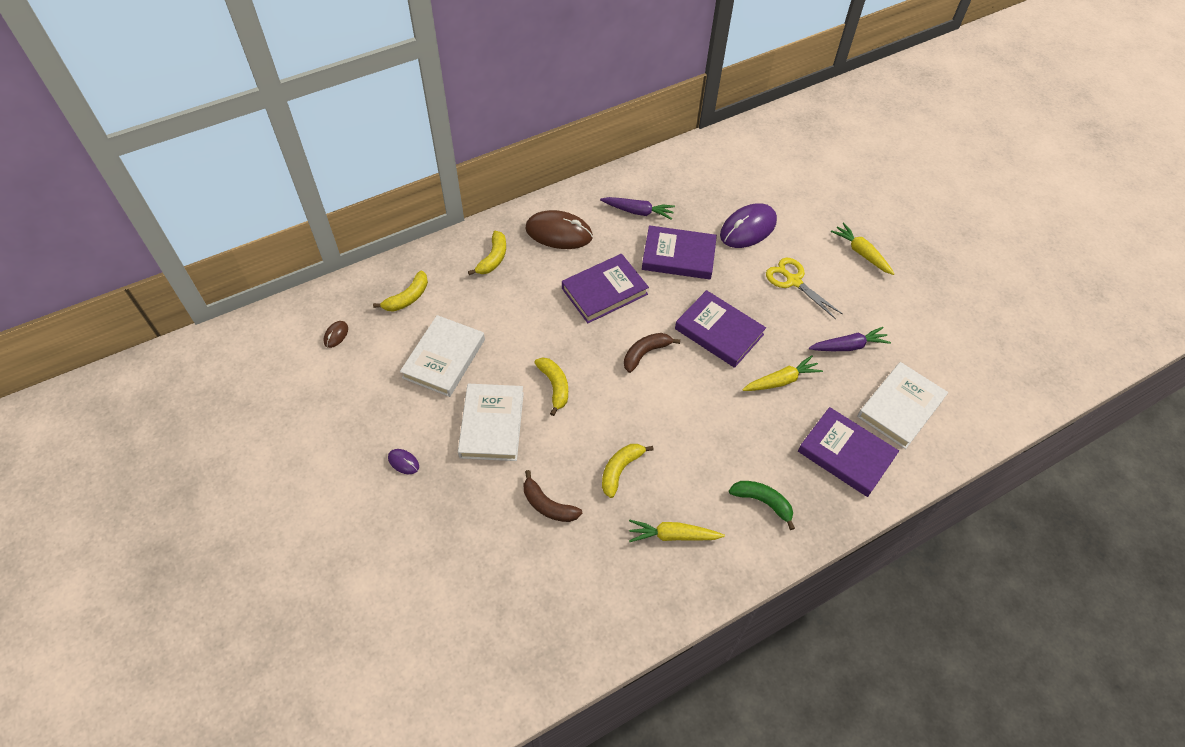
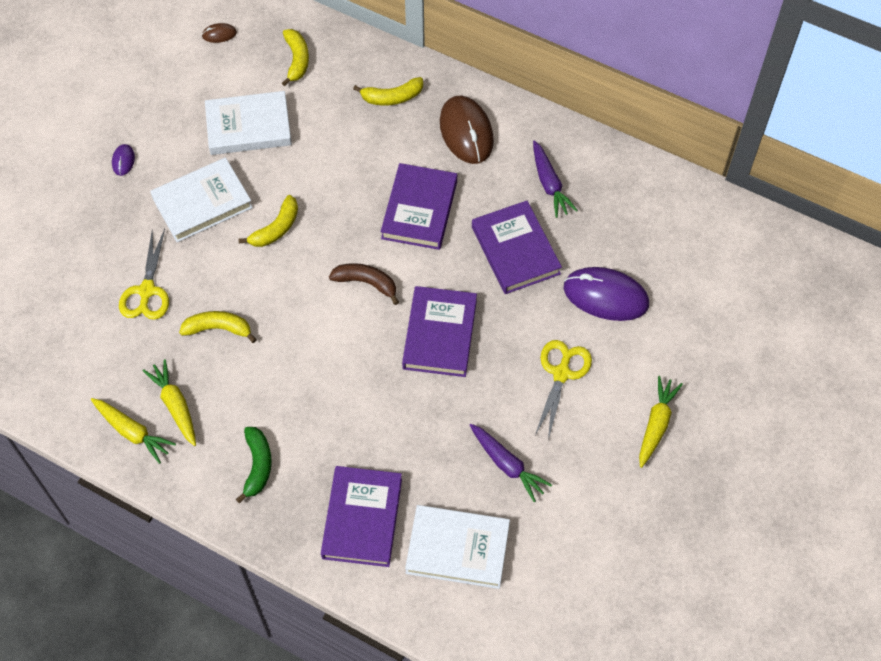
camera: 60 degrees right, 5 degrees up
(407, 298) = (297, 60): yellow banana -> yellow banana turned 105 degrees counterclockwise
(548, 505) = (147, 291): brown banana -> yellow scissors
(604, 291) = (419, 209): purple book -> purple book turned 75 degrees clockwise
(781, 380) = (415, 419): yellow carrot -> yellow carrot (132, 432)

